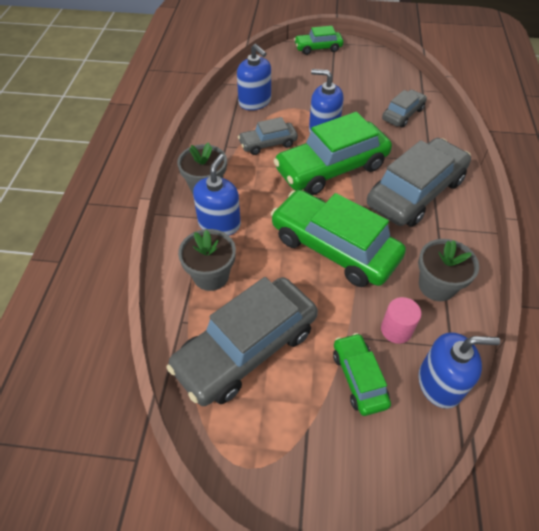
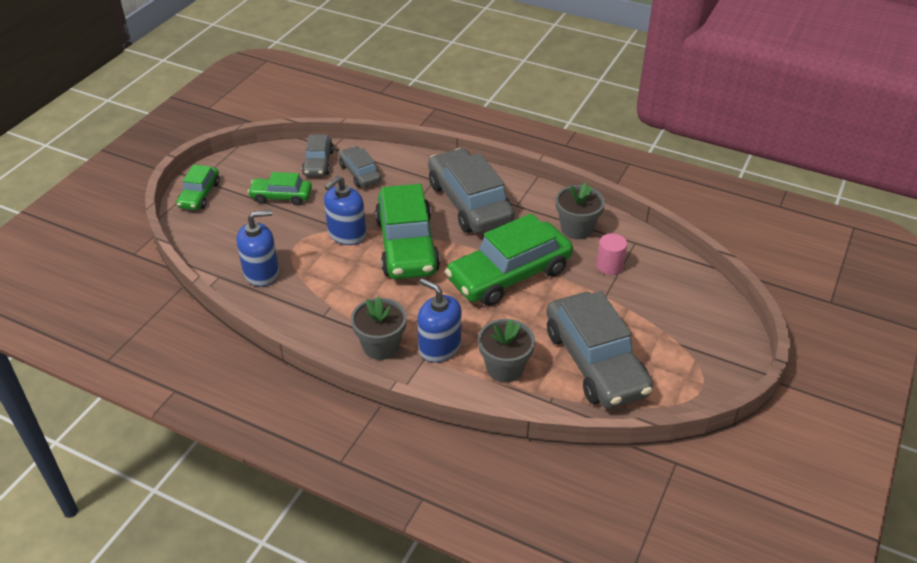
camera: 70 degrees left, 10 degrees down
(268, 144) = (341, 281): grey car -> grey car (318, 163)
(359, 378) = (645, 301): green car -> green car (281, 196)
(440, 383) = (663, 259): blue soap dispenser -> none

